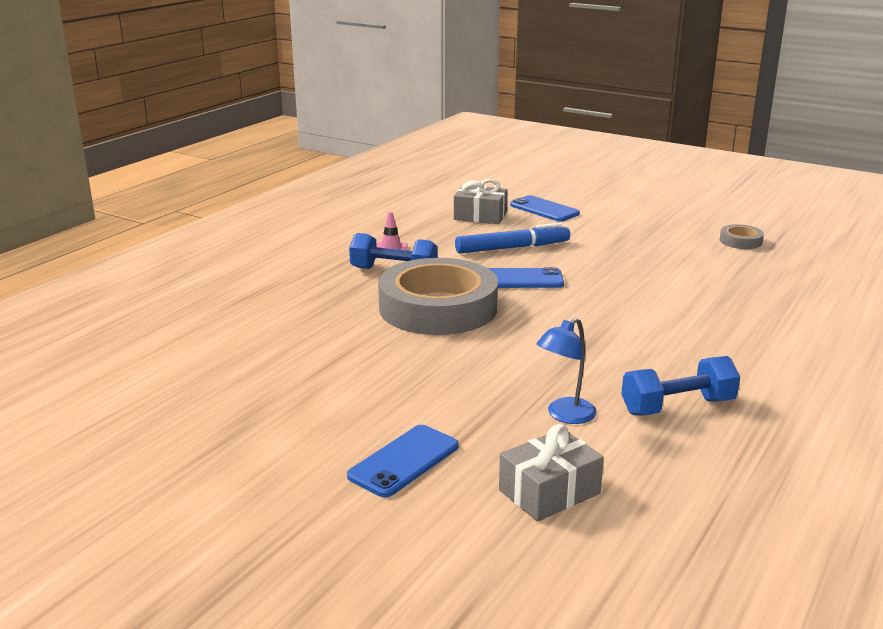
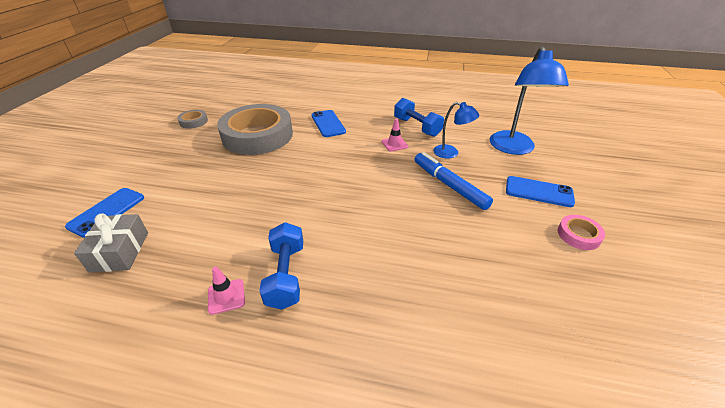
camera: 110 degrees left, 15 degrees up
(292, 452) = (578, 235): none -> pink tape
(438, 308) = (351, 226): grey tape -> grey tape (257, 135)
(511, 248) = (214, 213): blue marker -> blue marker (449, 185)
(521, 279) = (282, 196): blue phone -> blue phone (328, 124)
(549, 492) = (513, 148): grey gift -> blue lamp
(618, 371) = (394, 144): none -> pink traffic cone

